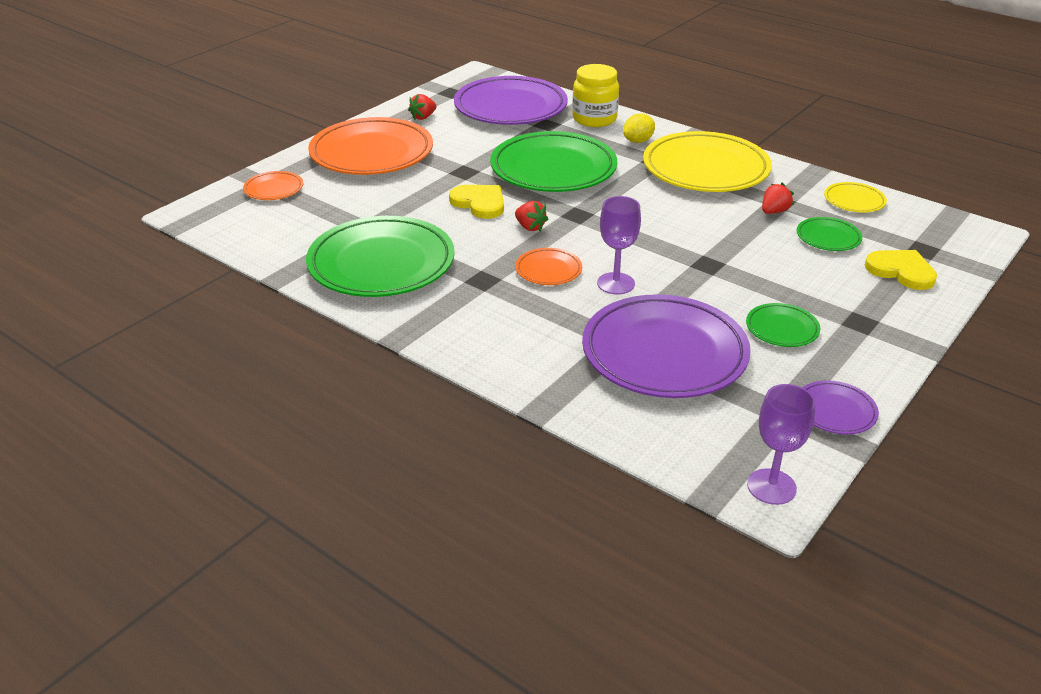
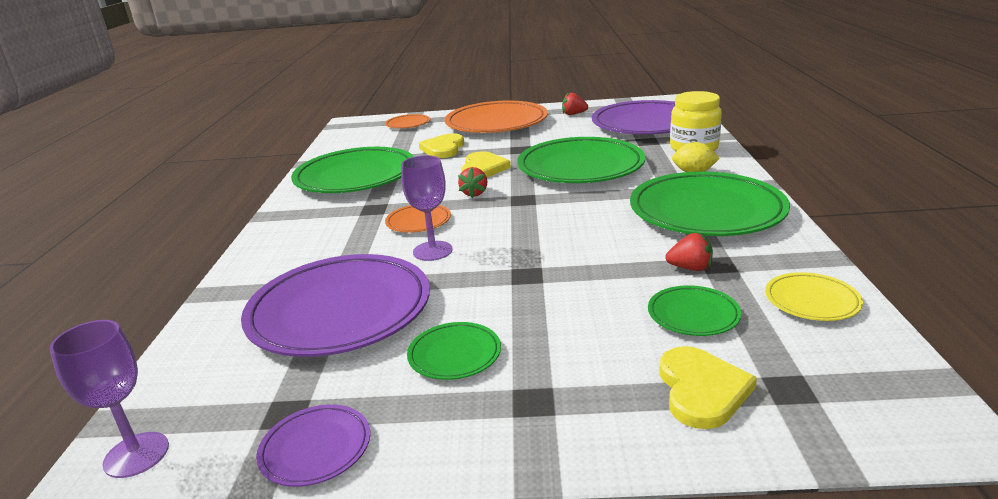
camera: 55 degrees right, 10 degrees down
(391, 200) = (443, 149): none -> yellow heart
(705, 169) = (706, 211): yellow plate -> green plate

